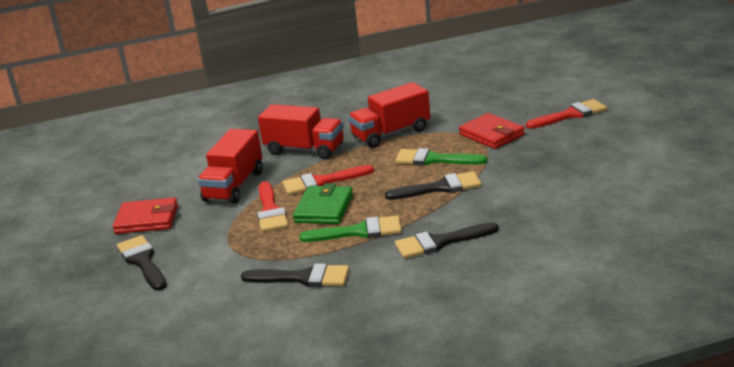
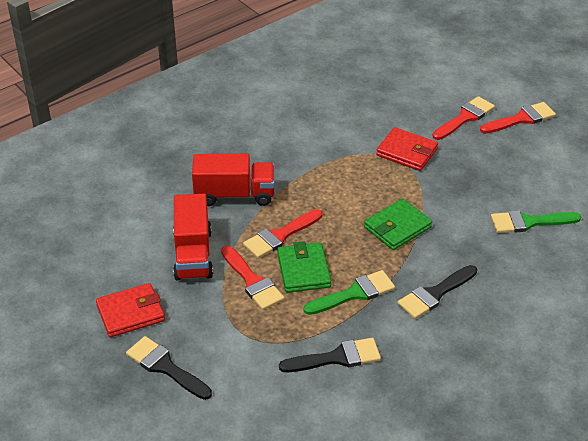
camera: 25 degrees left, 15 degrees up
(391, 133) = (309, 162): red truck -> none
(434, 160) = (371, 192): green brush -> green brush (529, 222)
(440, 187) = (397, 227): black brush -> green wallet
(631, 120) = (521, 119): none -> red brush

